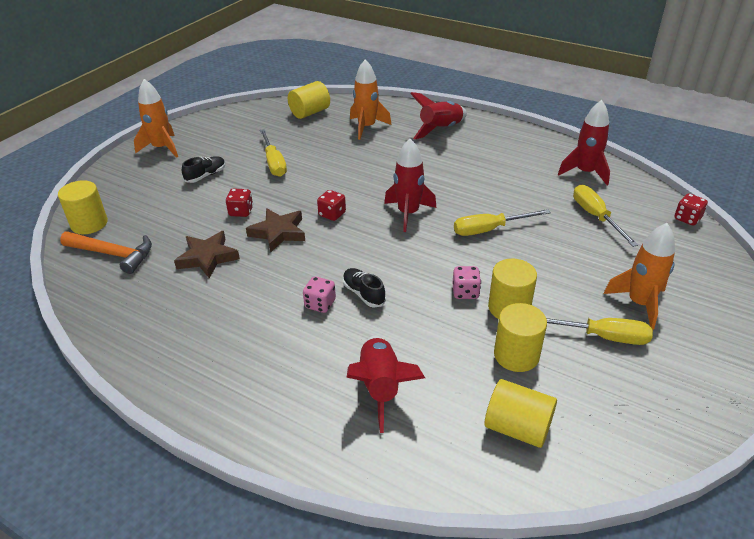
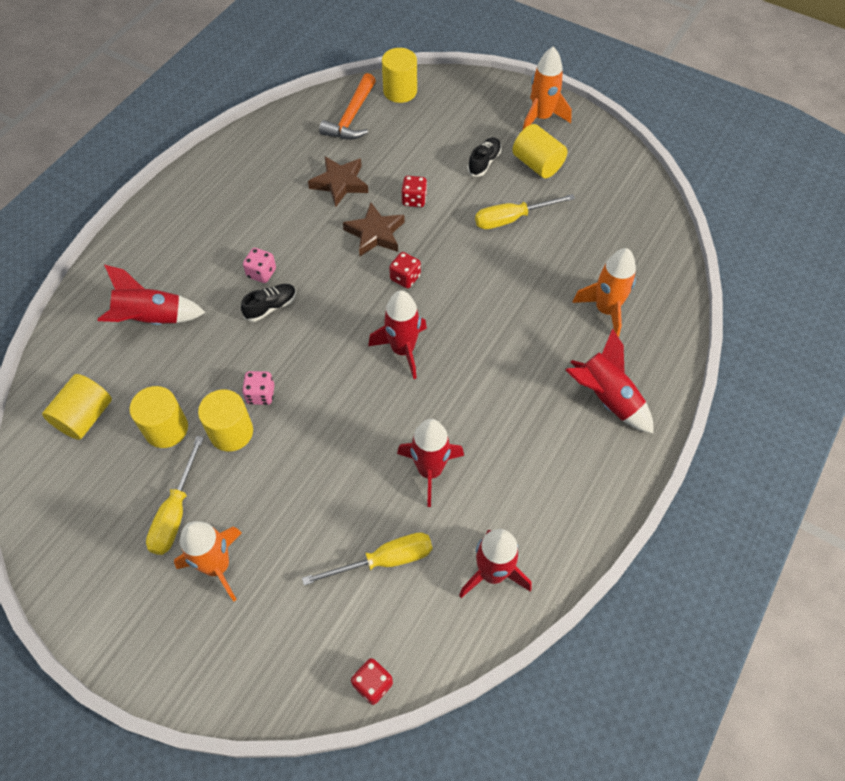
camera: 90 degrees right, 20 degrees up
(206, 176) = (484, 162): black shoe -> black shoe turned 105 degrees counterclockwise
(310, 112) = (641, 246): yellow cylinder -> yellow cylinder (537, 164)
(489, 229) = (366, 431): yellow screwdriver -> none
(516, 198) = (430, 470): none -> red rocket

